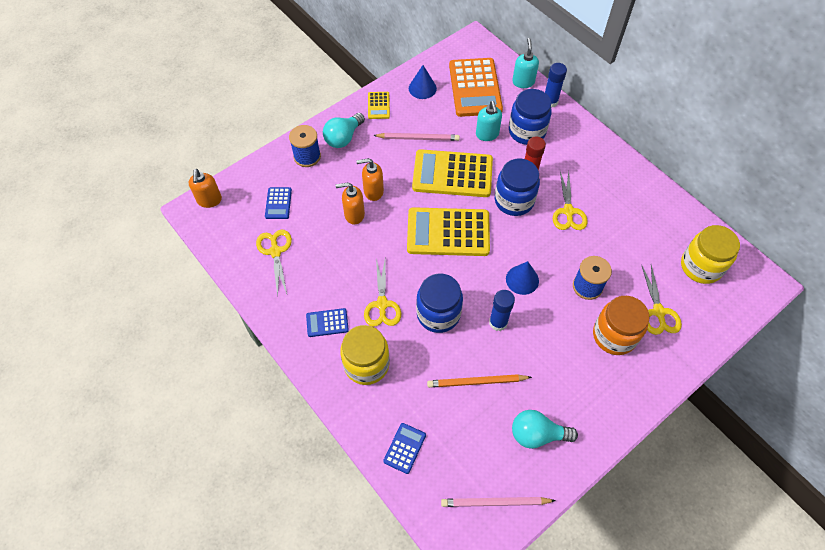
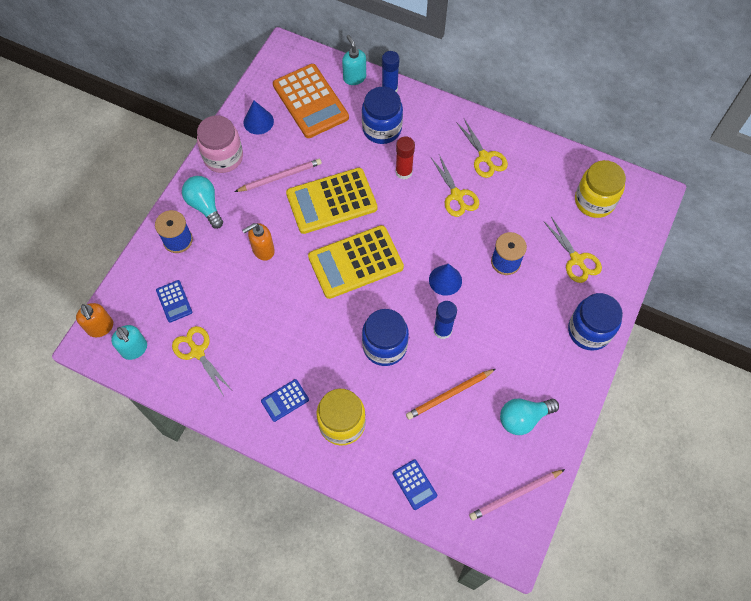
camera: 25 degrees left, 5 degrees up
(343, 138) = (205, 205): turquoise light bulb -> turquoise light bulb turned 135 degrees clockwise
(354, 214) = (256, 282): orange soap dispenser -> none
(378, 105) = (223, 157): yellow calculator -> pink jar
(382, 304) = (328, 359): yellow scissors -> yellow scissors (485, 157)
(404, 448) = (414, 484): blue calculator -> blue calculator turned 150 degrees clockwise
(487, 134) = (345, 147): turquoise soap dispenser -> turquoise soap dispenser (134, 349)
(514, 200) = (402, 205): blue jar -> blue jar (589, 331)
(614, 335) = (548, 298): orange jar -> none

